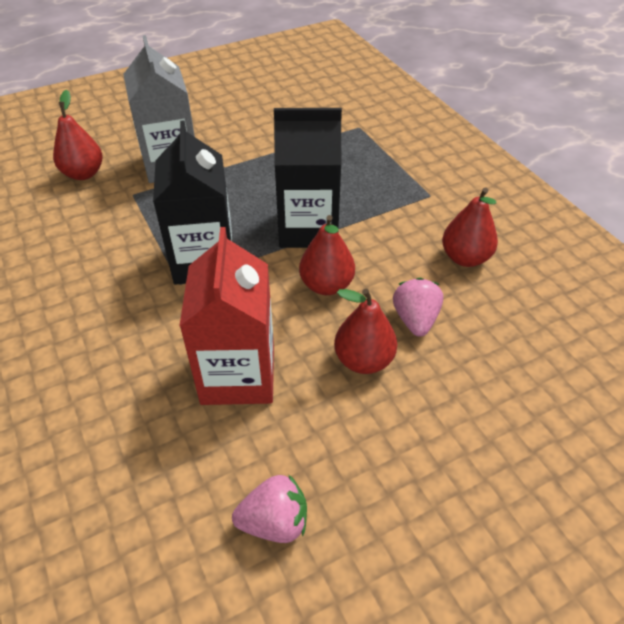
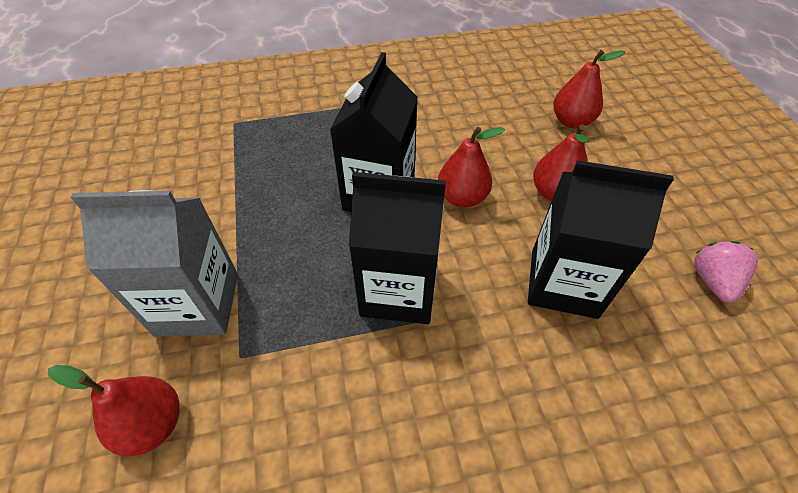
camera: 75 degrees left, 5 degrees up
(238, 375) = (563, 283): red carton -> black carton
(415, 320) = (515, 152): pink strawberry -> none
(465, 258) = (452, 107): red pear -> red pear (571, 121)

